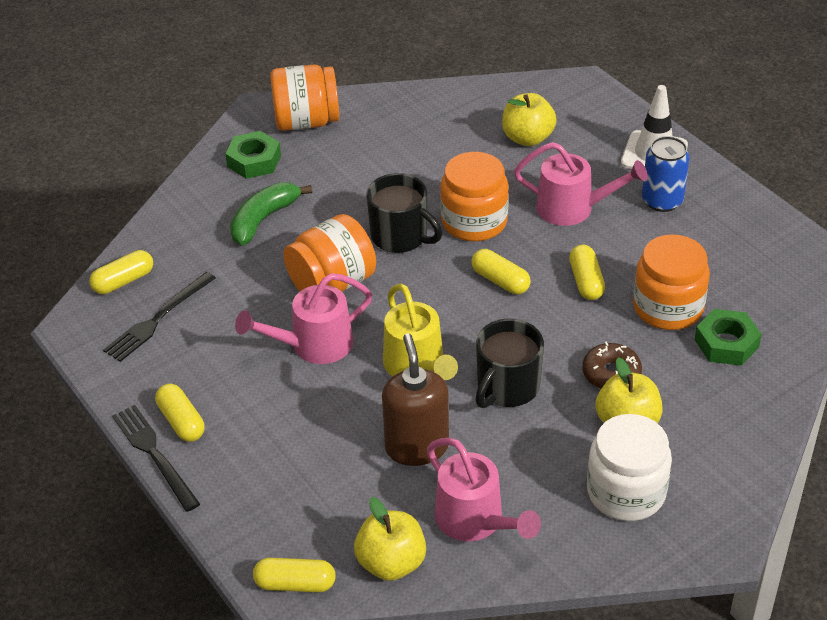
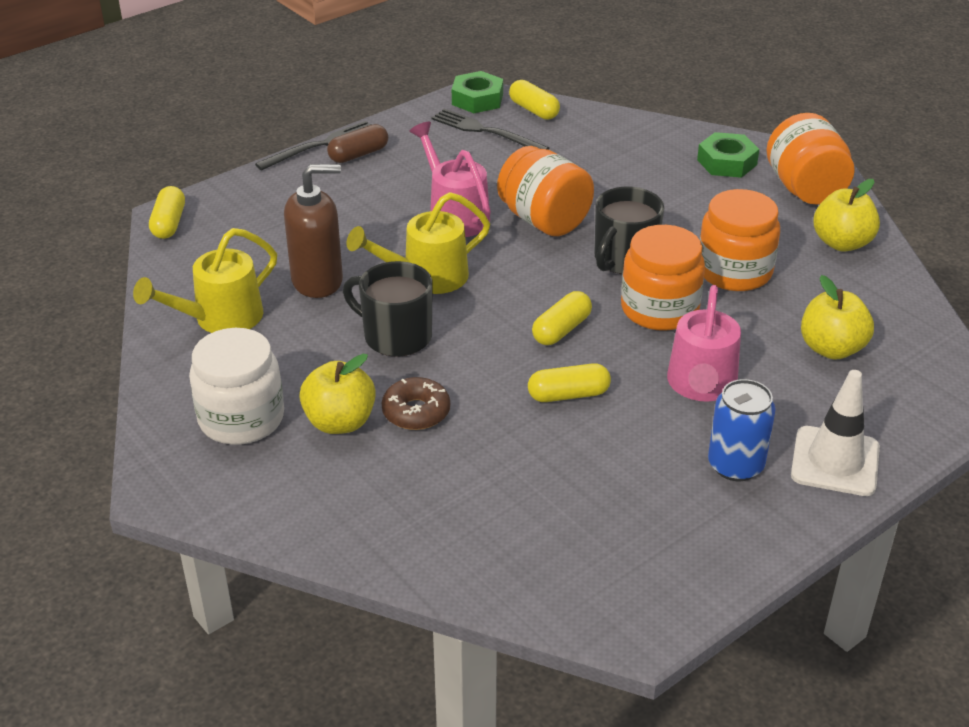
camera: 85 degrees right, 5 degrees down
(181, 421) = (358, 154): yellow capsule -> brown capsule
(263, 219) = (634, 174): green banana -> none
(391, 563) = (180, 272): yellow apple -> yellow apple (841, 243)
(476, 521) = (219, 319): pink watering can -> yellow watering can
(668, 308) = (528, 462): orange jar -> orange jar (734, 271)
(726, 343) = (468, 511): green nut -> green nut (477, 99)

